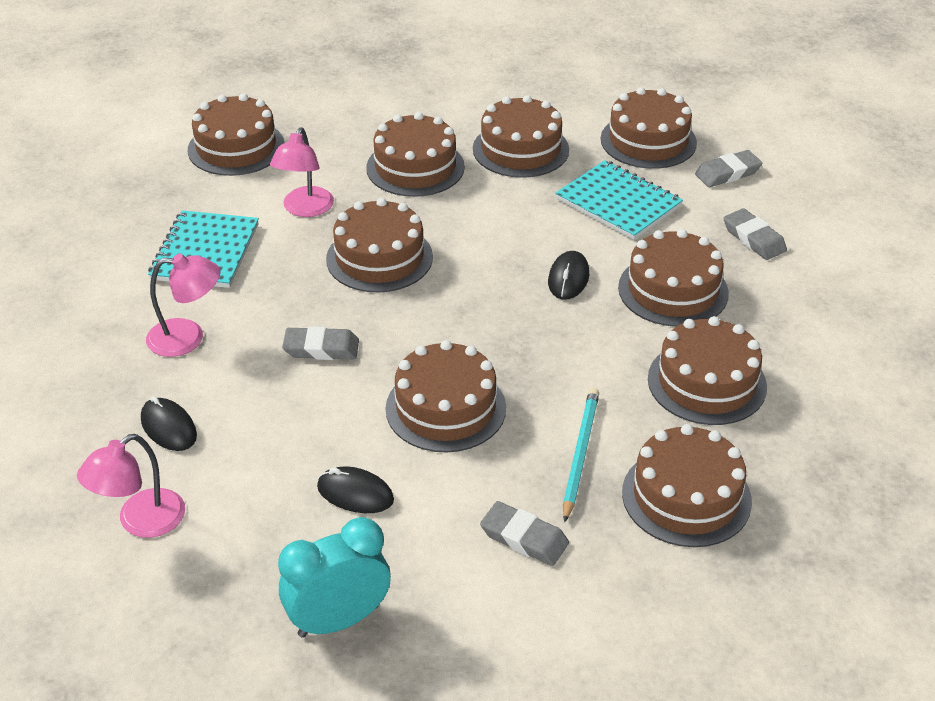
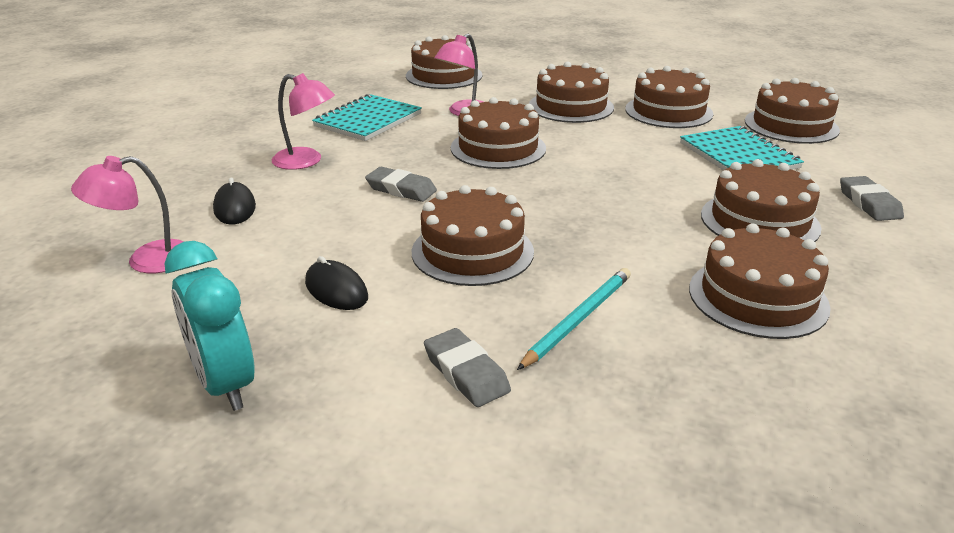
camera: 25 degrees right, 10 degrees down
(338, 620) = (224, 384): turquoise clock -> turquoise clock turned 120 degrees counterclockwise
(568, 278) = (657, 192): black mouse -> none
(686, 496) = (676, 390): brown cake -> none
(727, 173) = (861, 157): grey eraser -> none

